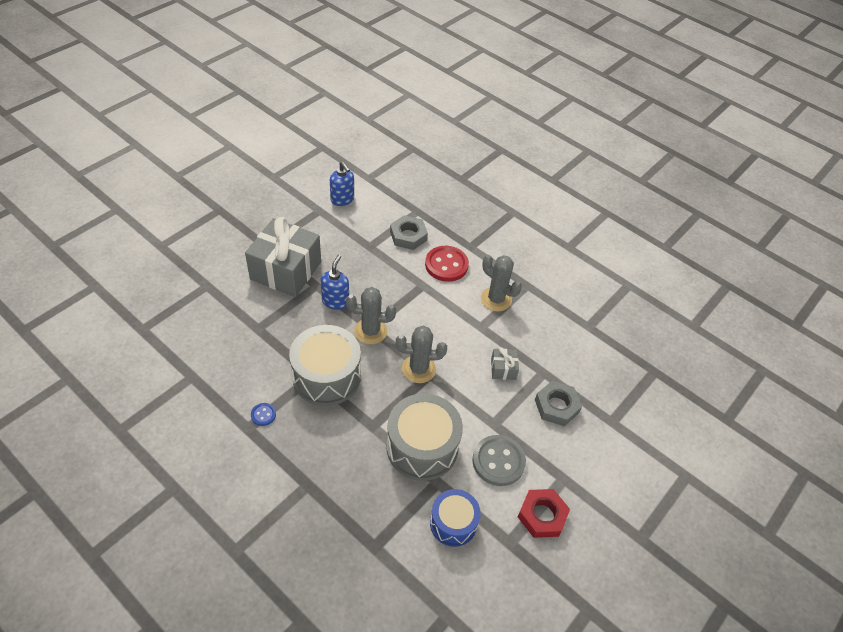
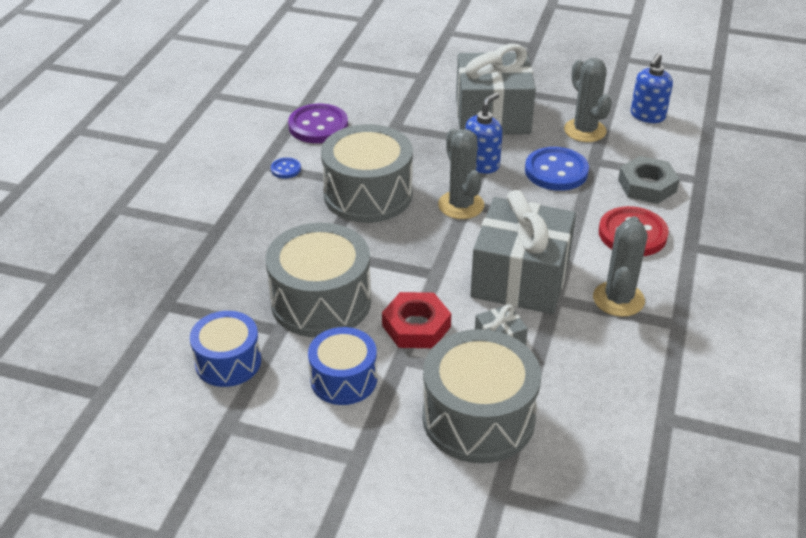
camera: 70 degrees right, 10 degrees down
(222, 374) = (318, 126): none -> purple button
(335, 301) = (481, 164): blue soap dispenser -> blue soap dispenser turned 45 degrees counterclockwise
(367, 269) = (556, 171): none -> blue button
(418, 369) = (436, 262): grey cactus -> grey cactus (585, 130)
(456, 334) = (520, 278): none -> grey gift
(498, 461) = (343, 379): grey button -> blue drum
(542, 515) = (284, 449): red nut -> red nut (416, 326)
(556, 406) = (478, 417): grey nut -> grey drum

